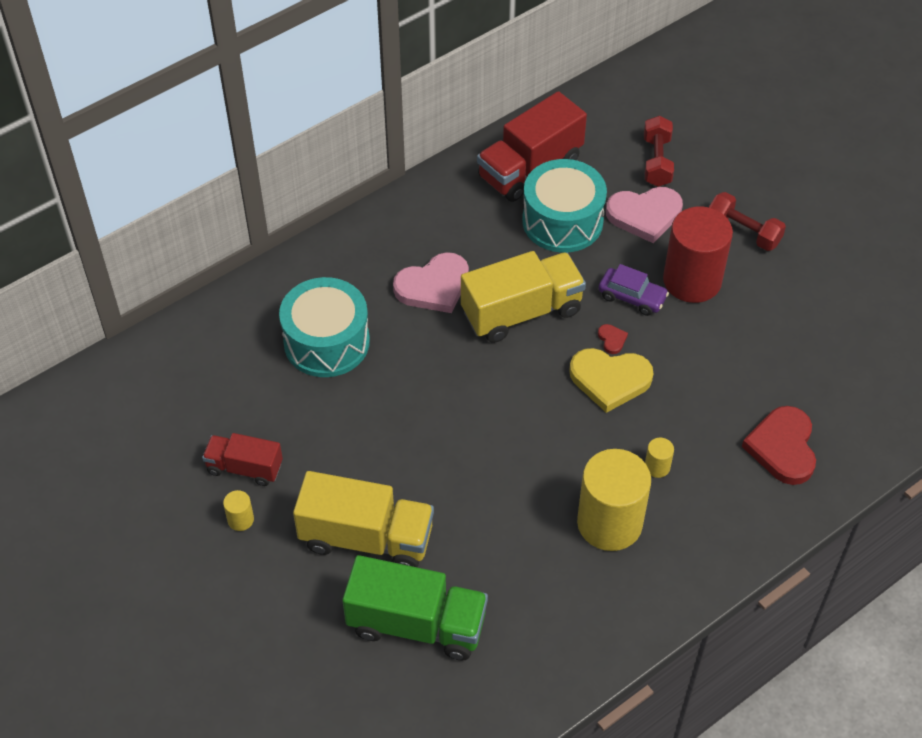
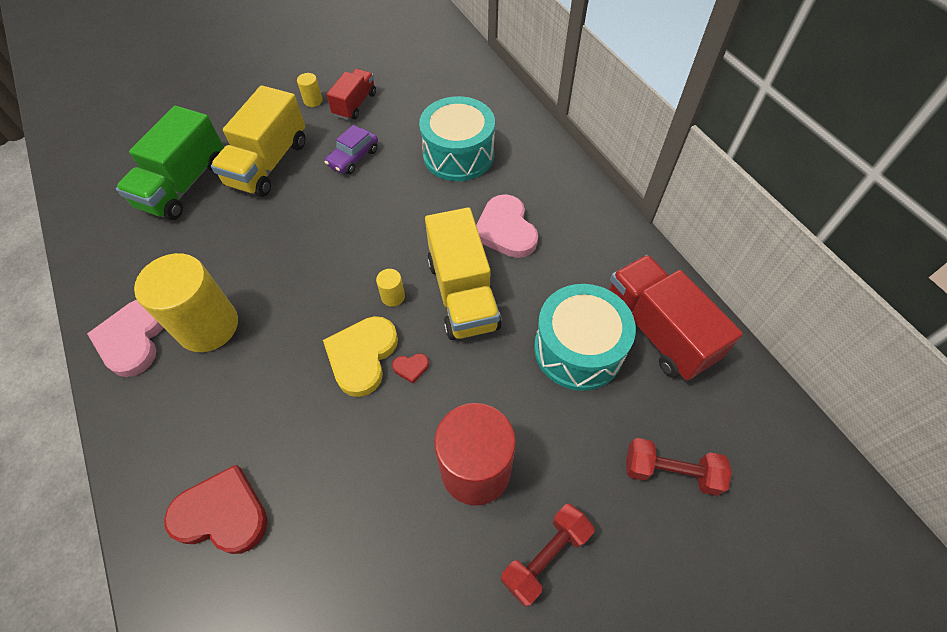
camera: 100 degrees right, 5 degrees up
(632, 297) = (463, 398): purple car -> purple car (353, 157)
(644, 215) = (581, 437): pink heart -> pink heart (133, 339)
(657, 467) = (249, 378): yellow cylinder -> yellow cylinder (393, 296)

